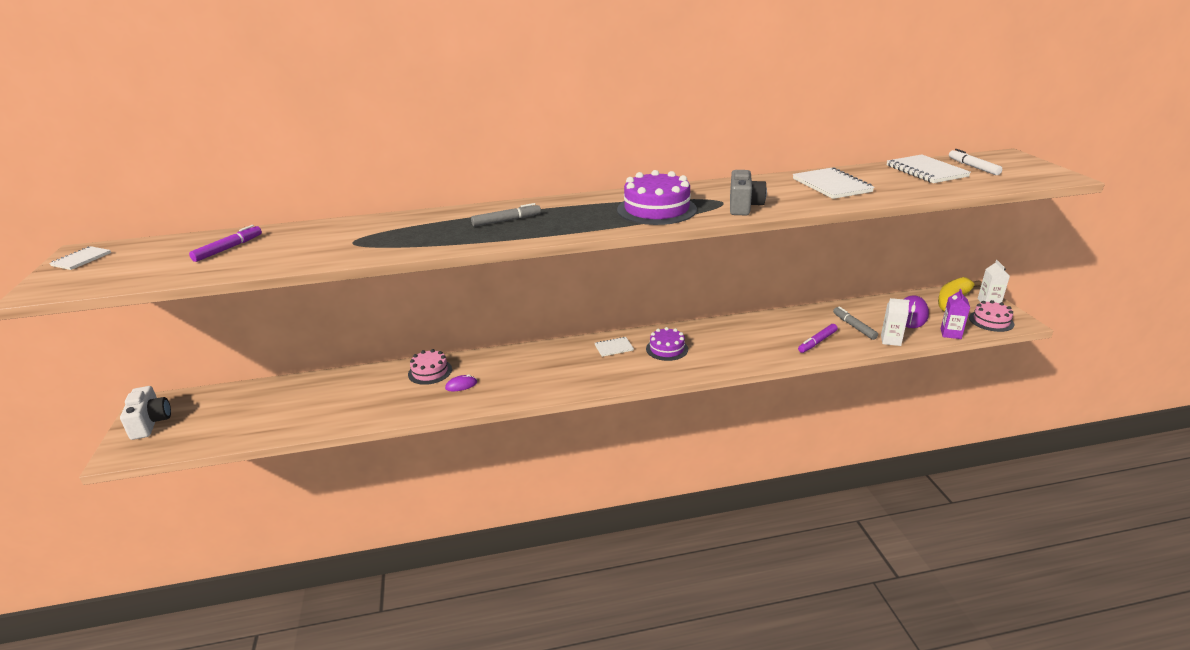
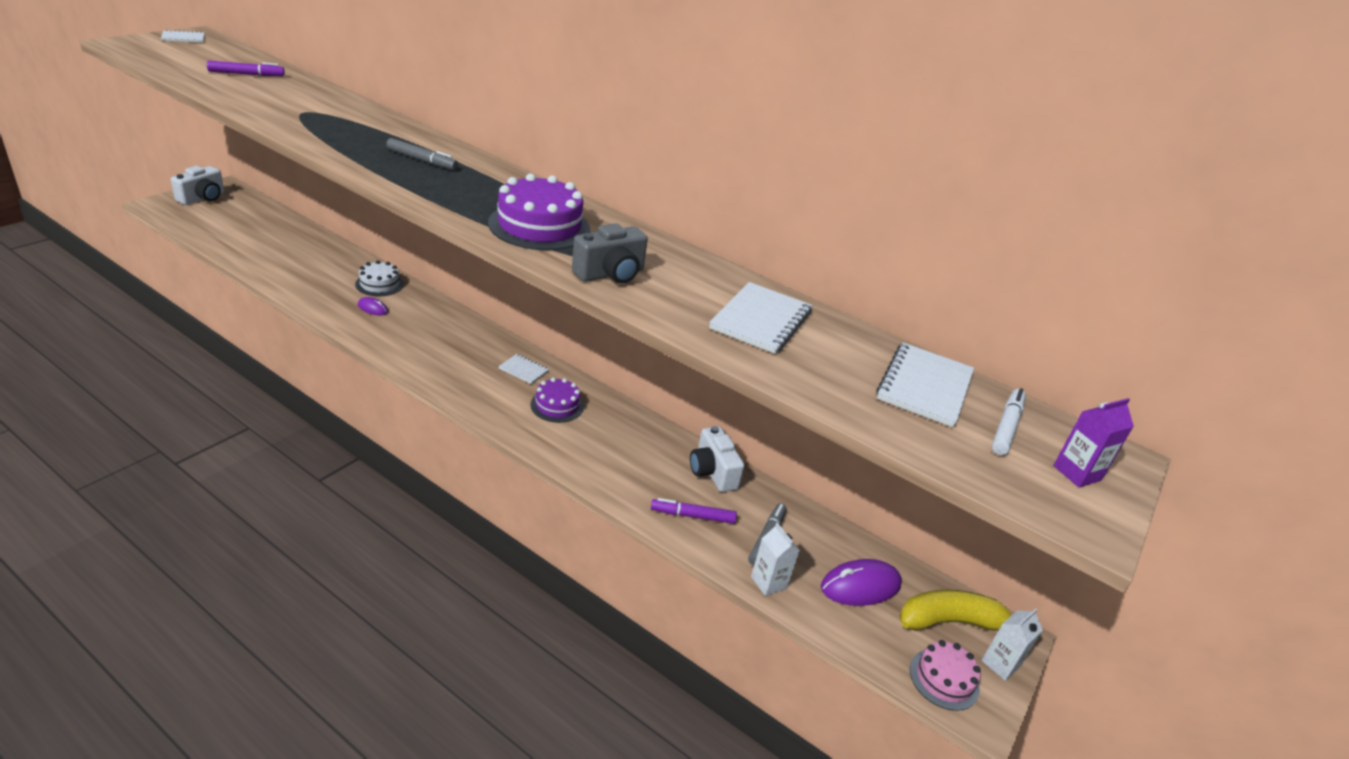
camera: 40 degrees right, 5 degrees up
(430, 372) = (379, 284): pink cake -> white cake
(783, 320) = (712, 472): none -> white camera
(950, 333) = (854, 640): purple carton -> purple carton (1077, 473)

